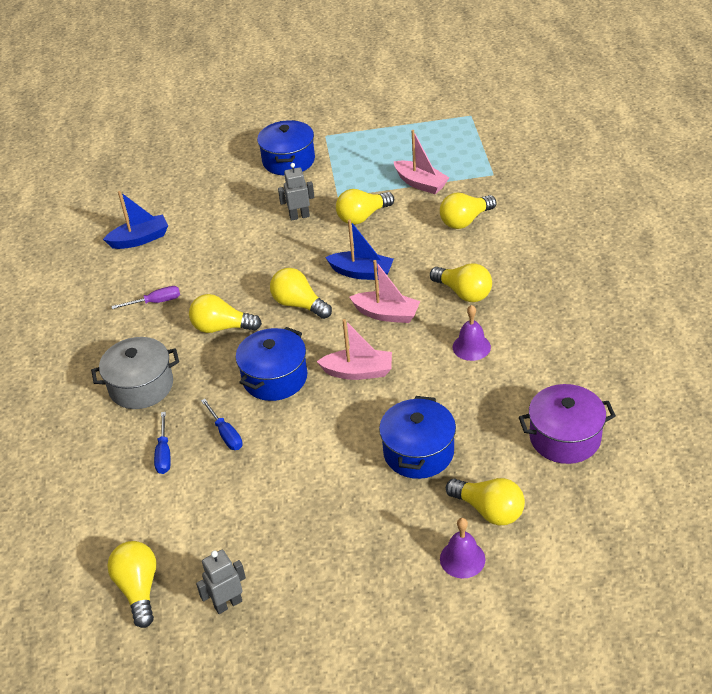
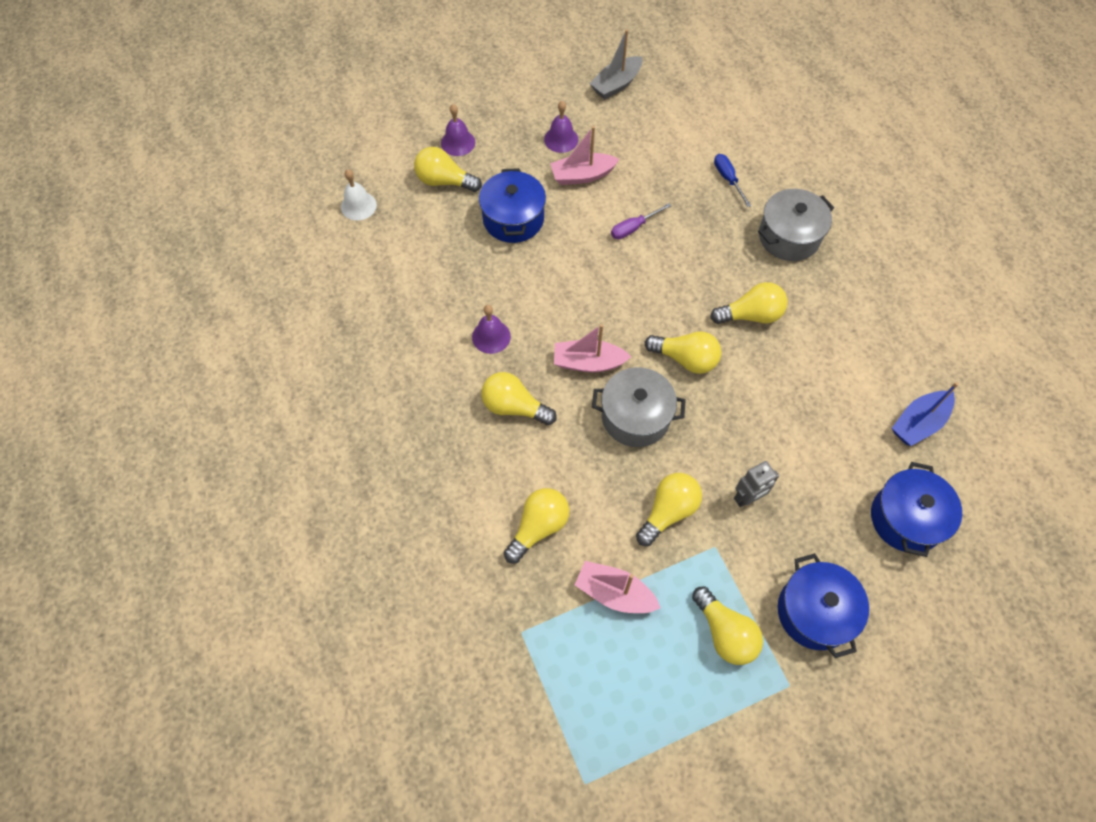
camera: 160 degrees right, 20 degrees up
(139, 589) = (684, 82): yellow light bulb -> yellow light bulb (725, 632)
(156, 302) = (839, 335): purple screwdriver -> purple screwdriver (633, 228)
(226, 434) = (685, 205): blue screwdriver -> none
(228, 604) = (616, 84): grey robot -> grey boat
(275, 378) = (669, 267): blue pot -> blue pot (906, 518)
(330, 538) = (561, 139): none -> purple bell
(358, 372) = (593, 288): pink boat -> pink boat (582, 175)
(361, 272) = (635, 417): blue boat -> grey pot
(565, 437) = (390, 254): purple pot -> none
(598, 499) = (358, 206): none -> white bell

